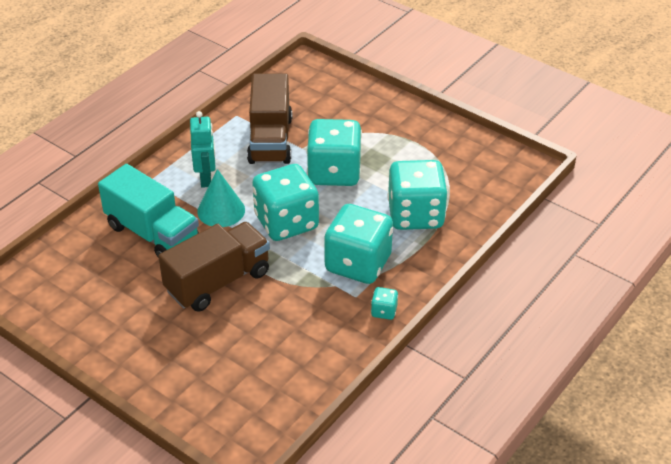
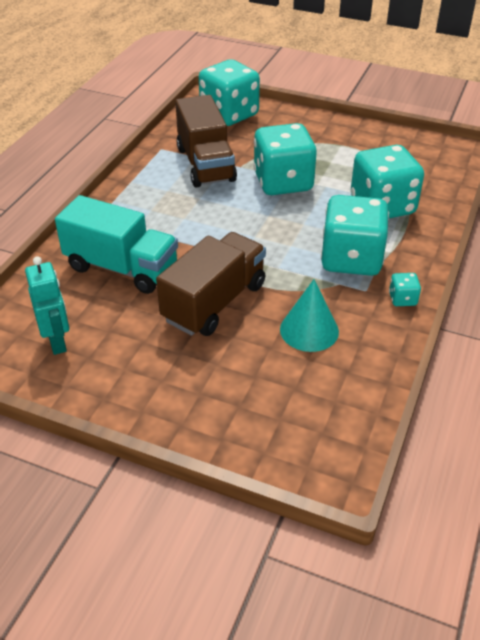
camera: 15 degrees left, 0 degrees up
(206, 179) = (156, 208): turquoise robot -> turquoise robot (57, 342)
(221, 210) = (185, 234): turquoise cone -> turquoise cone (309, 330)
(286, 222) = (258, 234): turquoise dice -> turquoise dice (229, 114)

